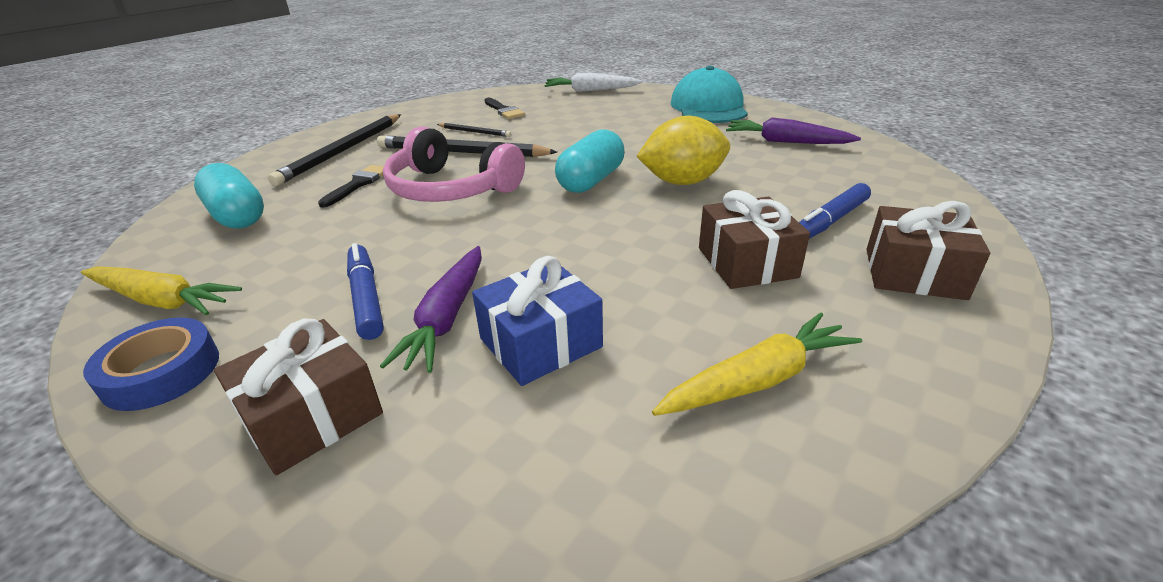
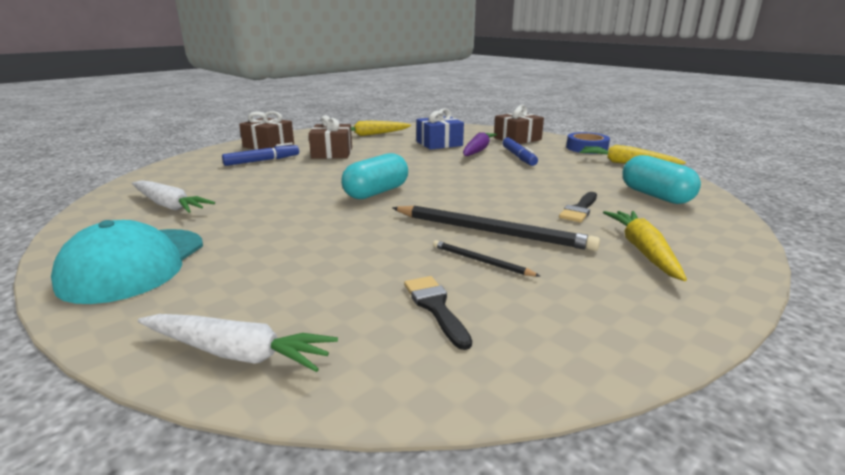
camera: 170 degrees left, 10 degrees down
(343, 151) = (643, 251): black pencil -> yellow carrot
(451, 189) = (492, 198): pink headphones -> none
(682, 182) = (310, 185): yellow lemon -> none
(786, 142) = (169, 205): purple carrot -> white carrot

